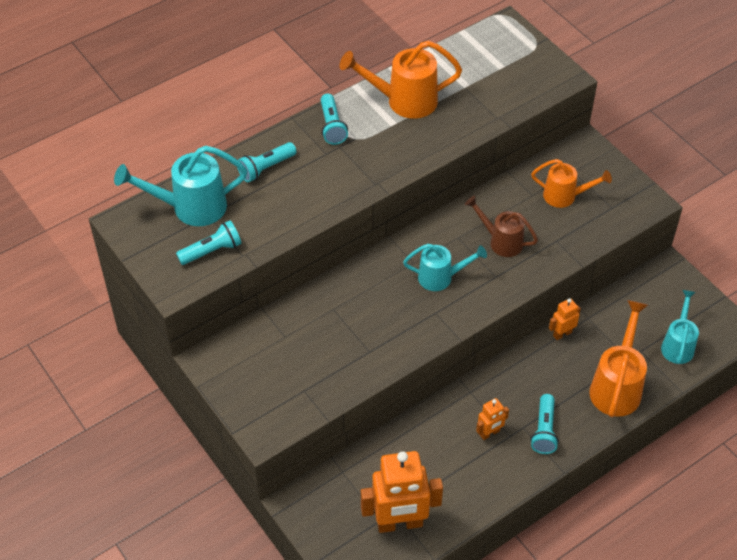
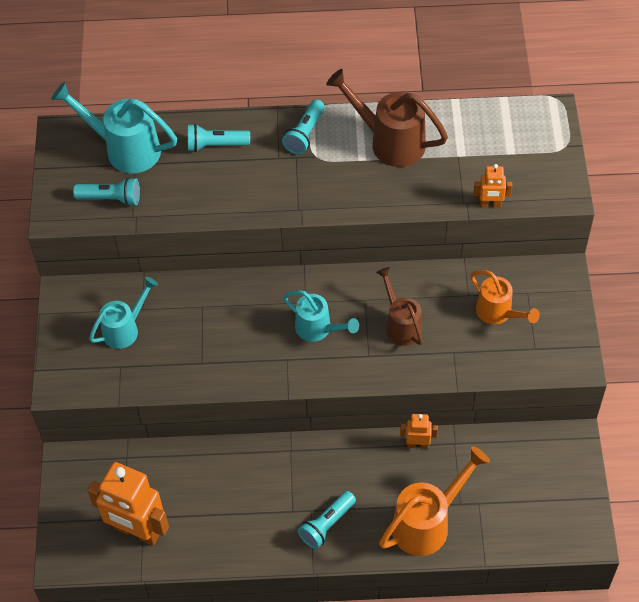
camera: 35 degrees right, 5 degrees up
(404, 101) = (390, 142): orange watering can -> brown watering can
(489, 433) = (277, 498): orange robot -> orange robot (490, 204)
(678, 345) = (519, 518): turquoise watering can -> turquoise watering can (125, 329)

